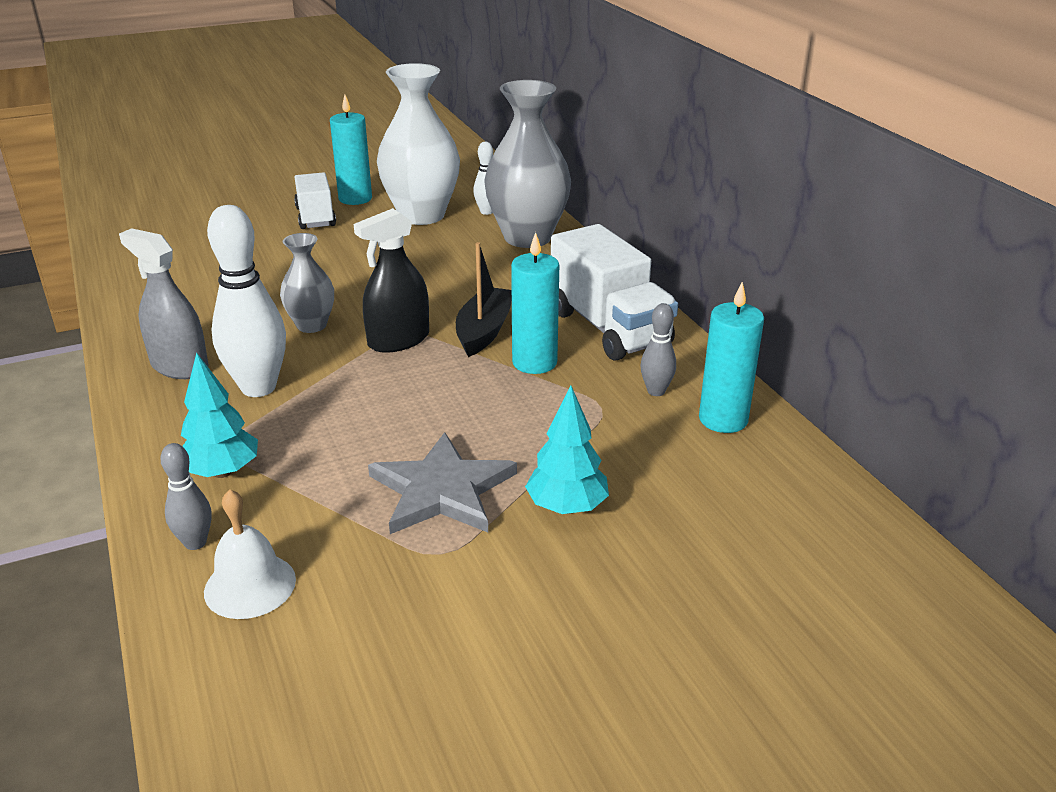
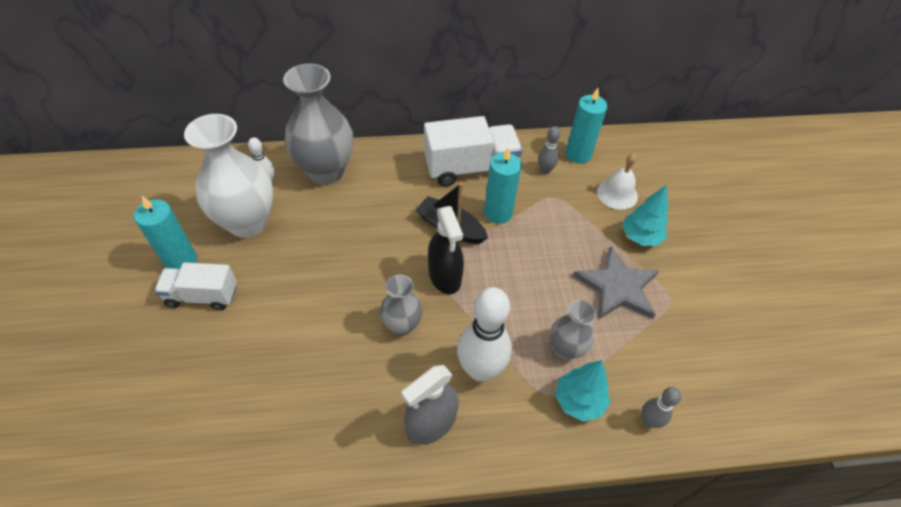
camera: 75 degrees left, 20 degrees up
(250, 585) = (689, 393): white bell -> white bell (617, 194)
(307, 451) = (566, 349): none -> grey vase

